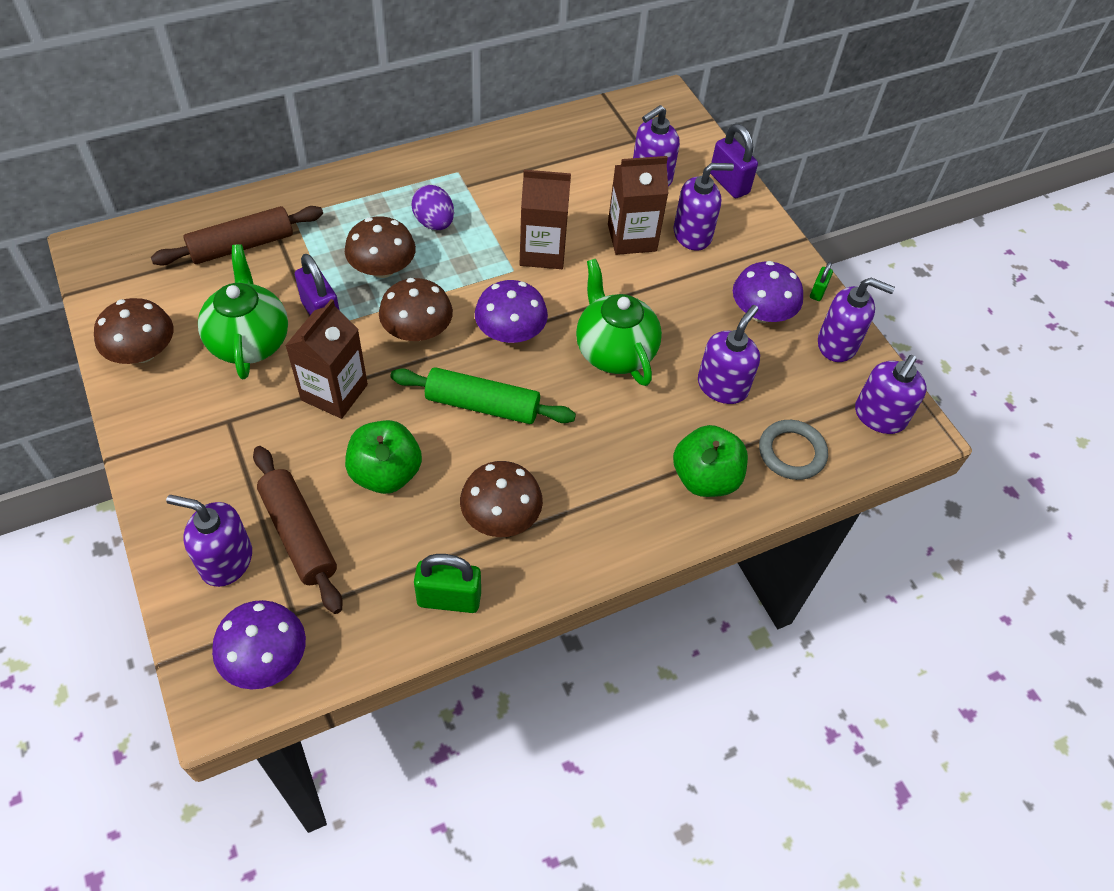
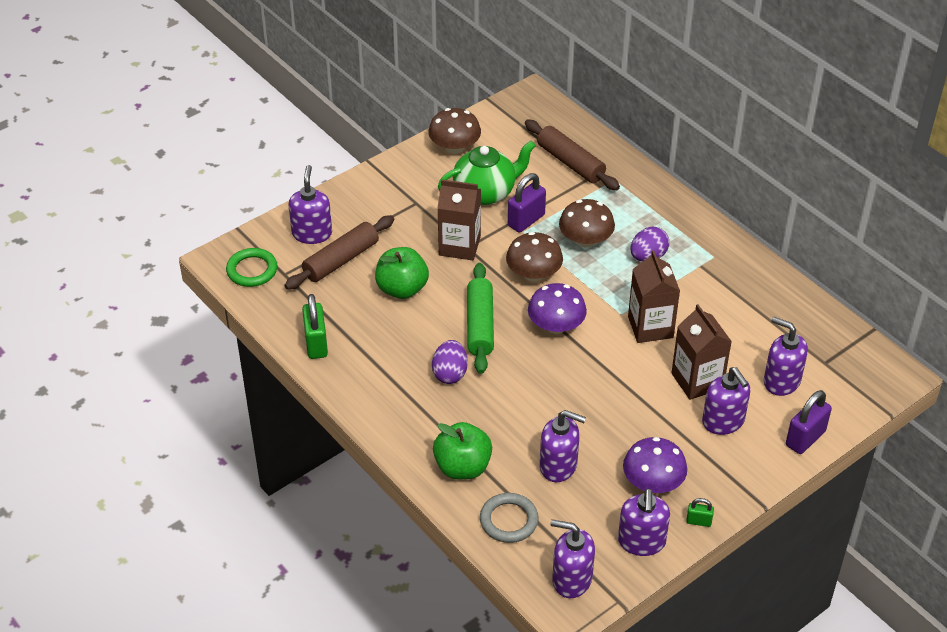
camera: 80 degrees right, 10 degrees down
(266, 658) = (252, 270): purple mushroom -> green ring
(501, 516) = (388, 356): brown mushroom -> none
(553, 456) = (450, 373): none -> purple egg
(614, 351) = (565, 391): green teapot -> none

